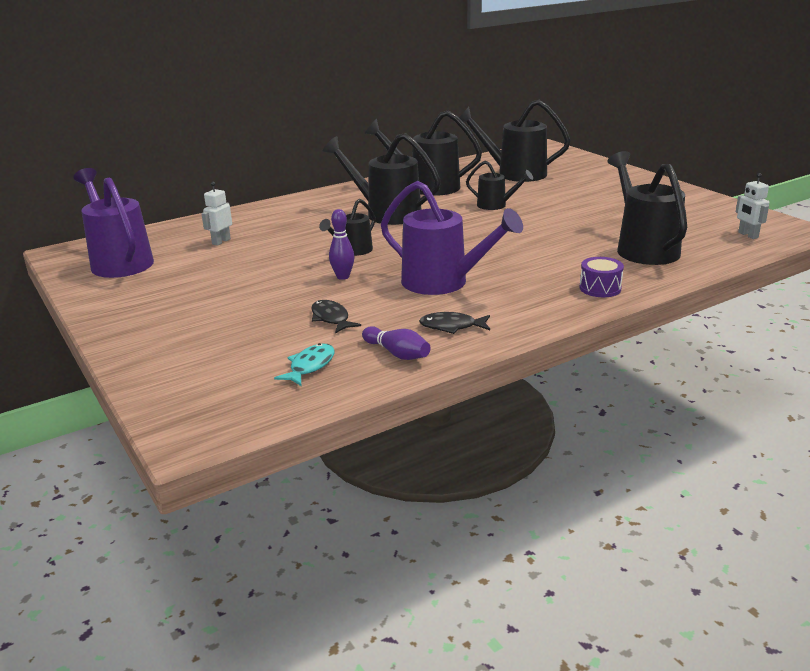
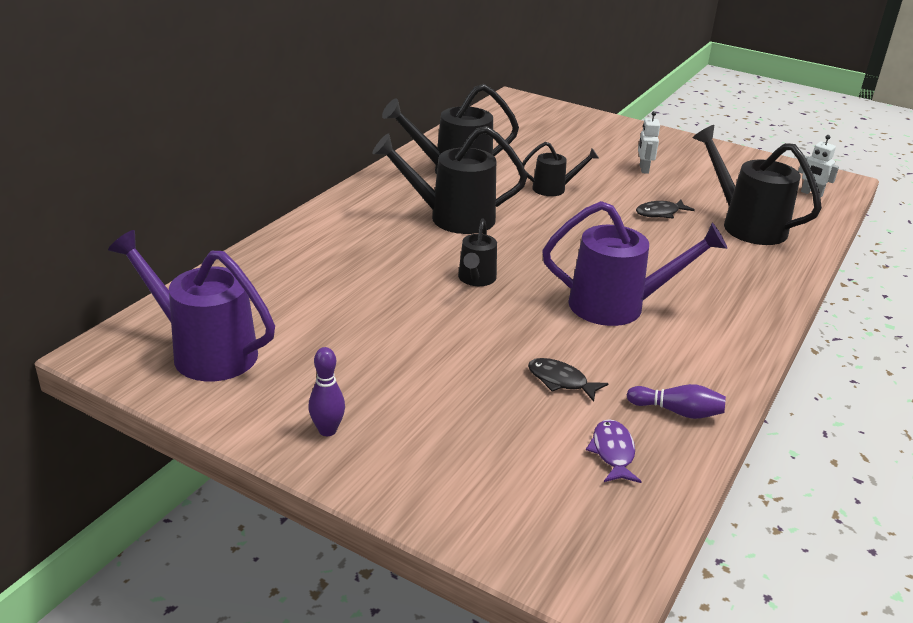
camera: 30 degrees left, 5 degrees up
(221, 241) = (304, 293): white robot -> white robot (643, 169)
(310, 366) = (612, 452): turquoise fish -> purple fish
(343, 277) = (507, 319): purple bowling pin -> purple bowling pin (327, 430)
(451, 326) = (688, 363): black fish -> black fish (660, 213)
(514, 173) = (524, 141): black watering can -> none
(600, 288) = (763, 283): purple drum -> none

